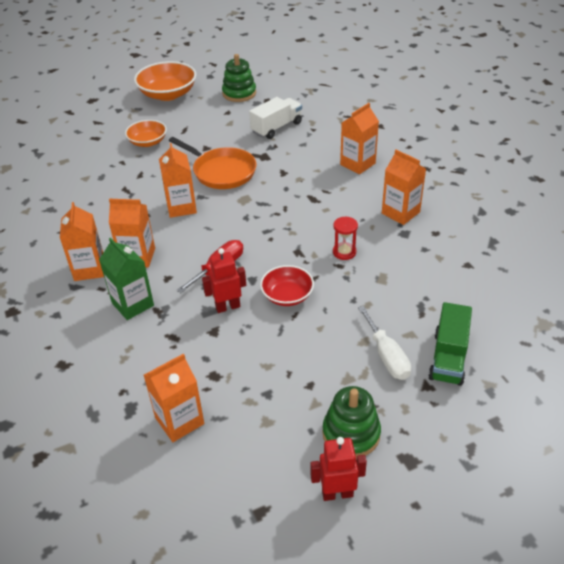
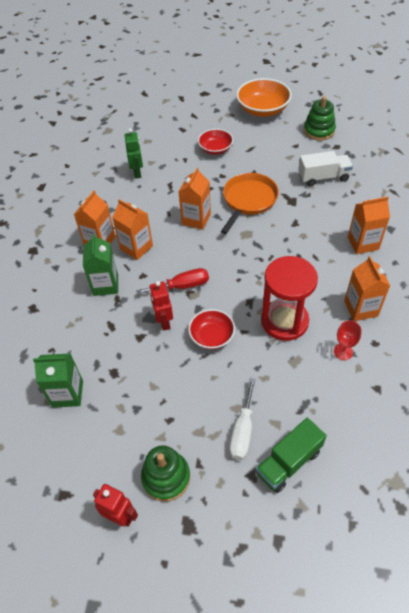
camera: 35 degrees right, 10 degrees up
(78, 192) = (137, 173): none -> green robot
(148, 142) = (215, 149): orange bowl -> red bowl
(179, 421) = (67, 394): orange carton -> green carton
(221, 171) = (248, 200): orange pan -> orange pan turned 135 degrees counterclockwise
(227, 307) = (164, 322): red robot -> red robot turned 120 degrees counterclockwise
(344, 252) = (284, 321): red hourglass -> red hourglass, size x2.21
(416, 251) = (343, 351): none -> red goblet

